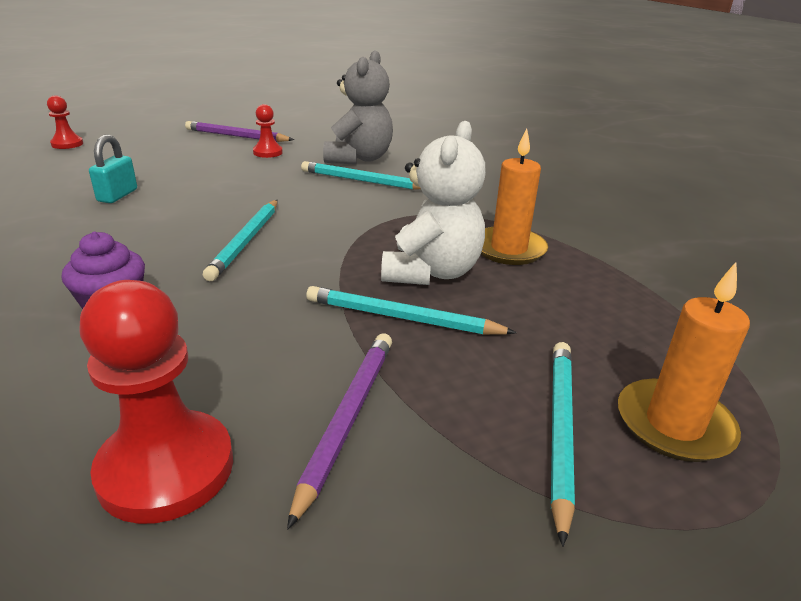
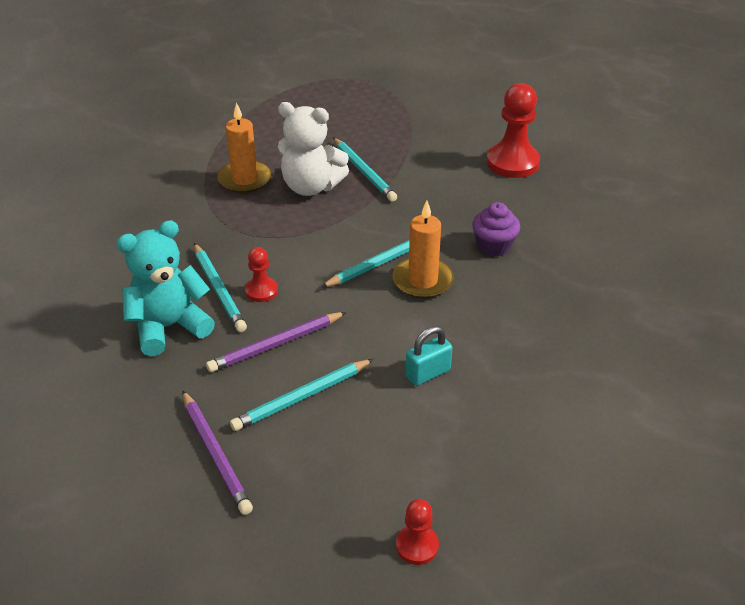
camera: 135 degrees left, 10 degrees up
(267, 152) = (230, 388): red pawn -> red pawn (261, 291)
(347, 418) = (438, 148): purple pencil -> purple pencil (276, 344)
(359, 159) = (169, 327): grey teddy bear -> turquoise teddy bear
(431, 272) = (311, 187): white teddy bear -> white teddy bear turned 135 degrees counterclockwise
(560, 430) = (373, 113): turquoise pencil -> turquoise pencil (302, 397)
(674, 424) = (334, 97): orange candle -> orange candle (422, 281)

